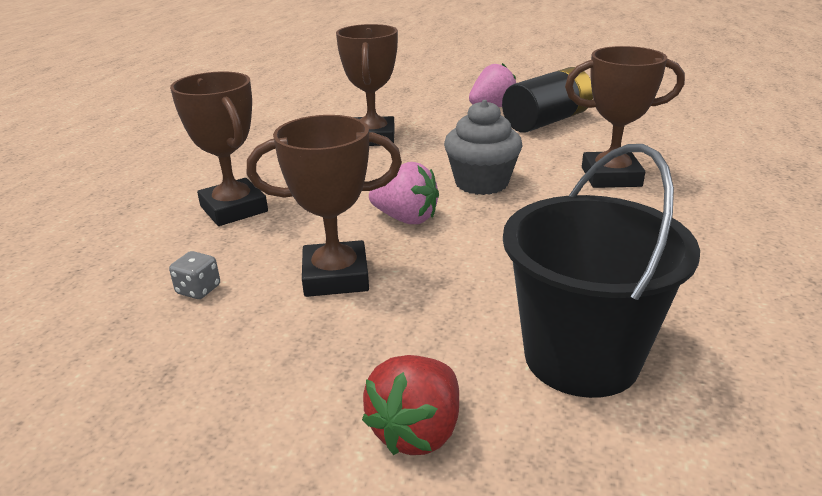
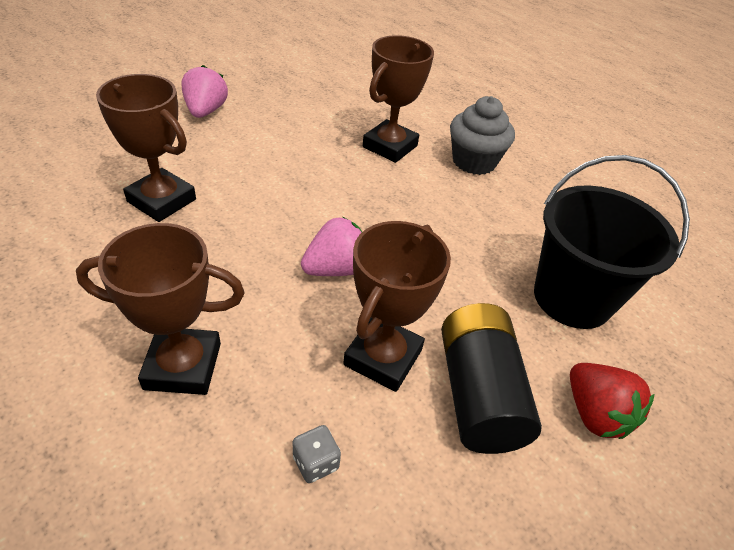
camera: 60 degrees left, 15 degrees up
(481, 183) = (327, 200): grey cupcake -> grey cupcake (474, 162)
(546, 121) = (271, 109): black battery -> black battery (478, 394)

